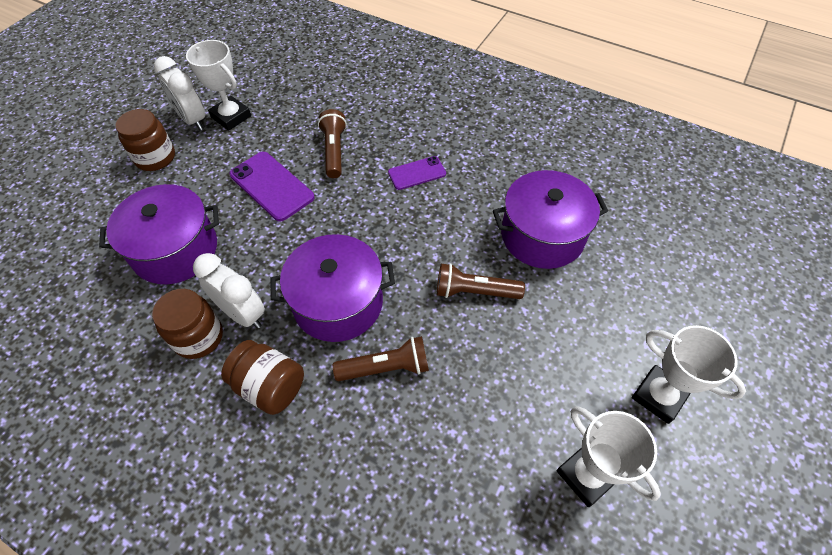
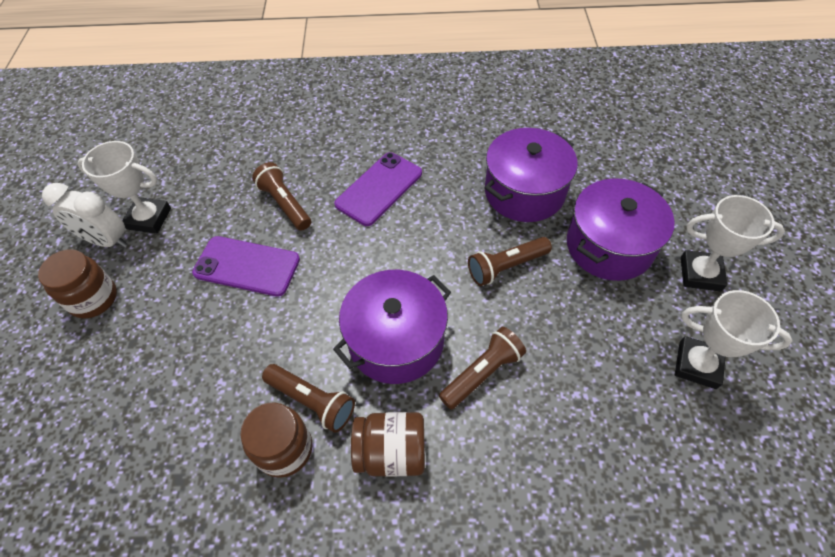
camera: 30 degrees left, 0 degrees up
(175, 250) = (192, 379): purple pot -> purple pot (609, 246)
(242, 313) = (312, 401): white clock -> brown flashlight
(417, 173) = (379, 189): purple phone -> purple phone, size x1.60

